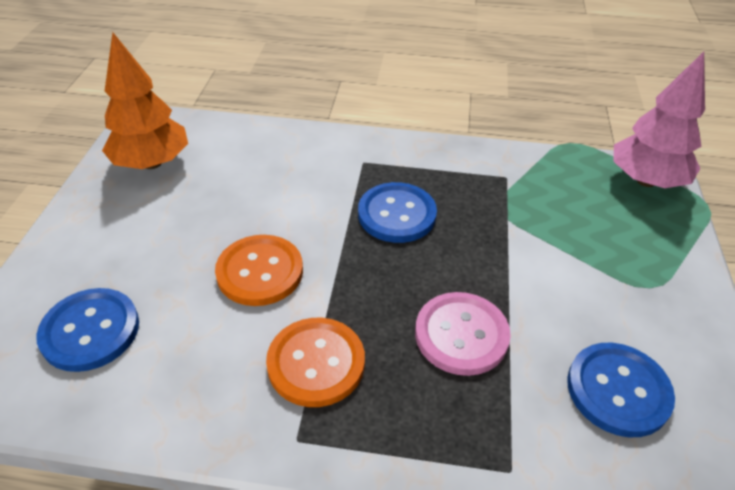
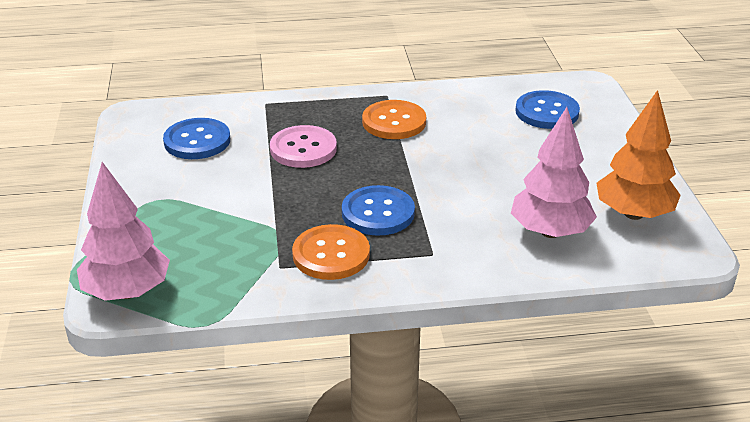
camera: 165 degrees right, 10 degrees down
(244, 161) = (550, 232): none -> pink tree
(260, 272) = (465, 156): orange button -> orange button (331, 254)

